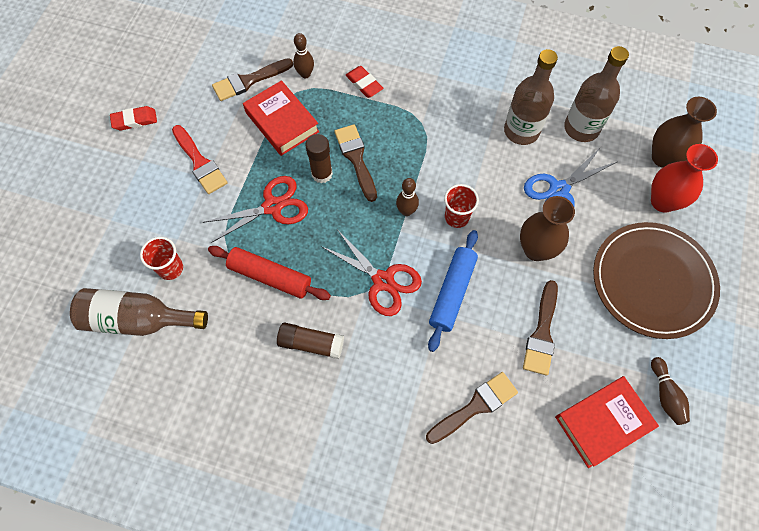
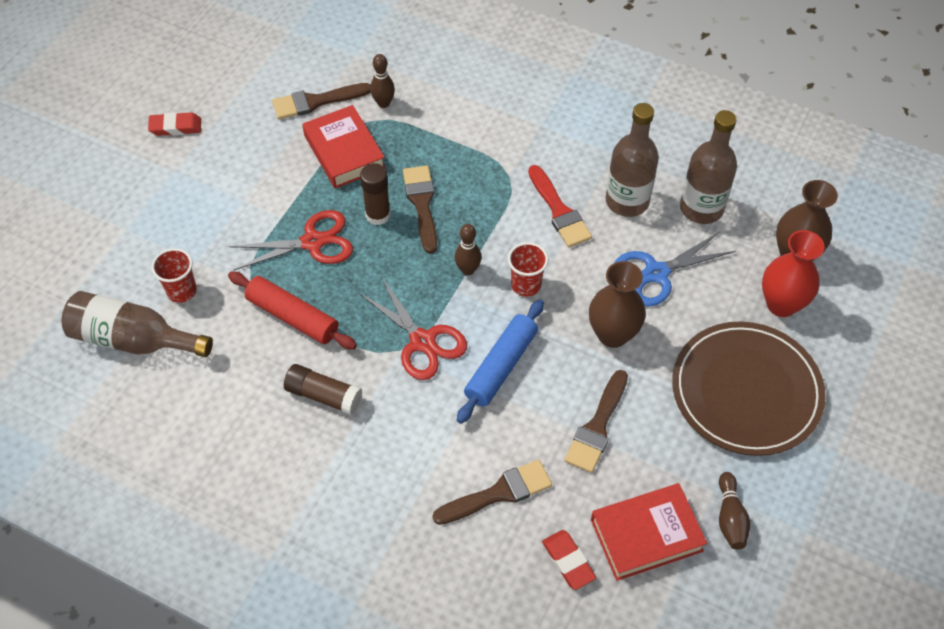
camera: 10 degrees right, 10 degrees down
(200, 162) = (240, 183): red brush -> red brush (559, 211)
(364, 84) = (450, 123): red eraser -> red eraser (568, 561)

